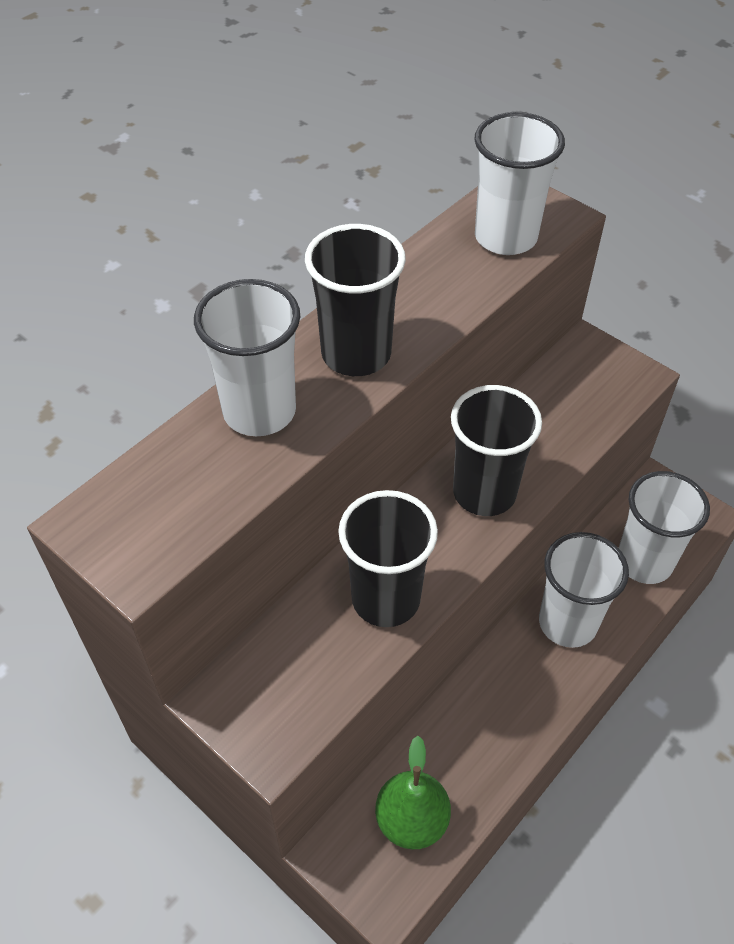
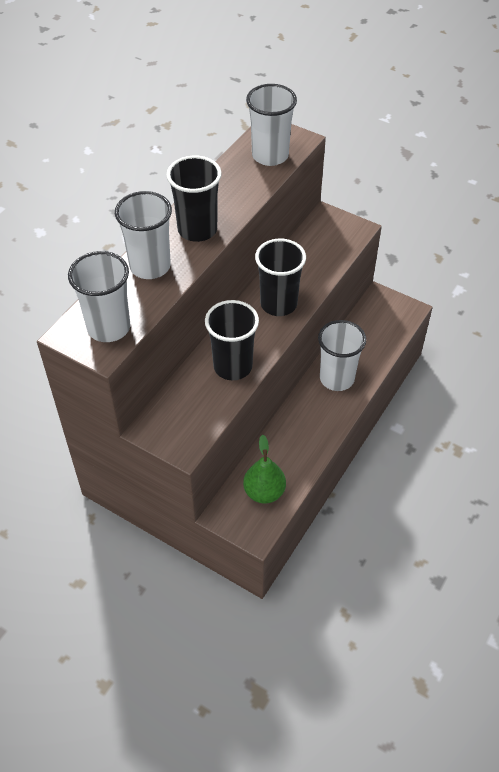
camera: 10 degrees left, 0 degrees up
(644, 561) = (376, 339): white cup -> white cup (109, 327)

